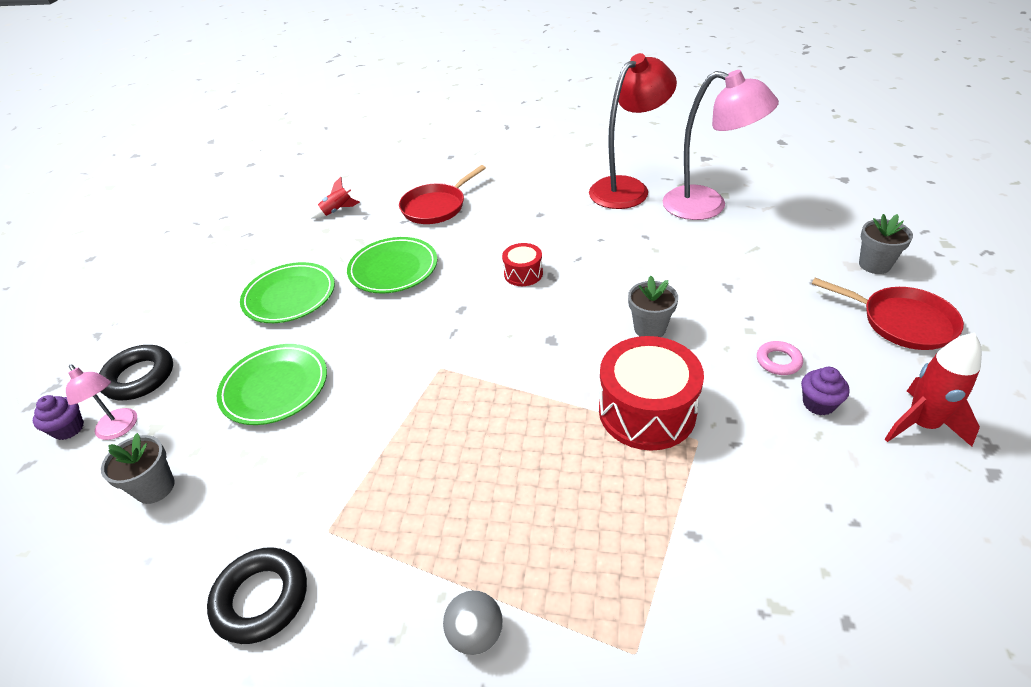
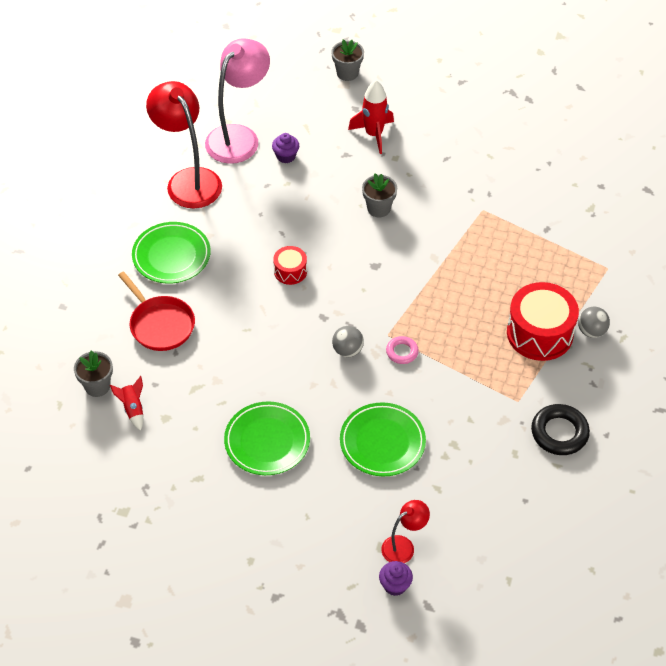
camera: 85 degrees left, 10 degrees up
(120, 429) = (403, 546): pink lamp -> red lamp
(139, 377) = (345, 545): black ring -> none
(155, 488) = (466, 508): grey flower pot -> grey flower pot (97, 386)
(393, 269) = (252, 362): green plate -> green plate (171, 256)
(413, 336) = (347, 350): none -> grey ball
(647, 411) = (455, 228): red drum -> red drum (539, 333)
(778, 361) = (427, 153): pink ring -> pink ring (402, 352)
(818, 404) = (467, 147): purple cupcake -> purple cupcake (286, 156)
(902, 322) = (408, 84): red pan -> none
(921, 425) = (491, 111): red rocket -> red rocket (374, 134)

